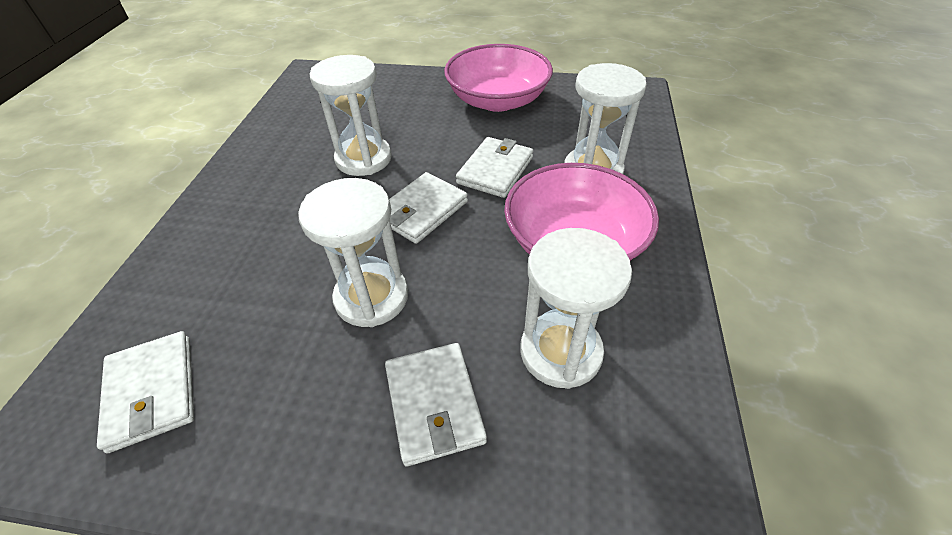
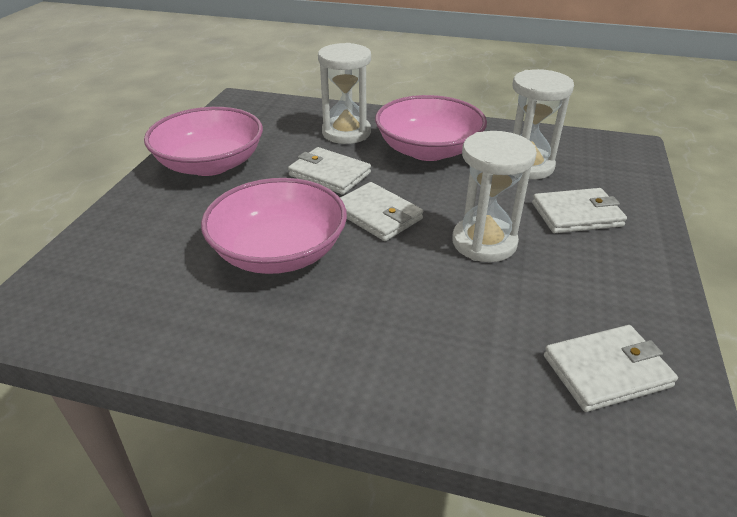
camera: 85 degrees left, 10 degrees down
(363, 159) = (279, 252): white hourglass -> pink bowl

